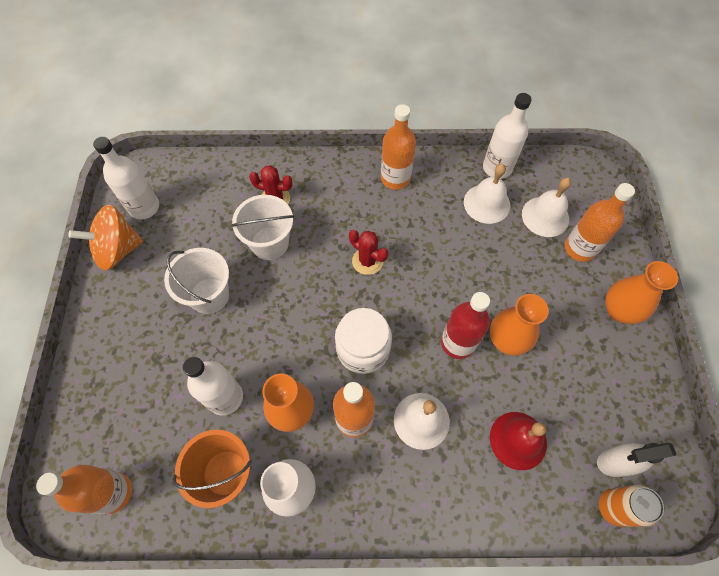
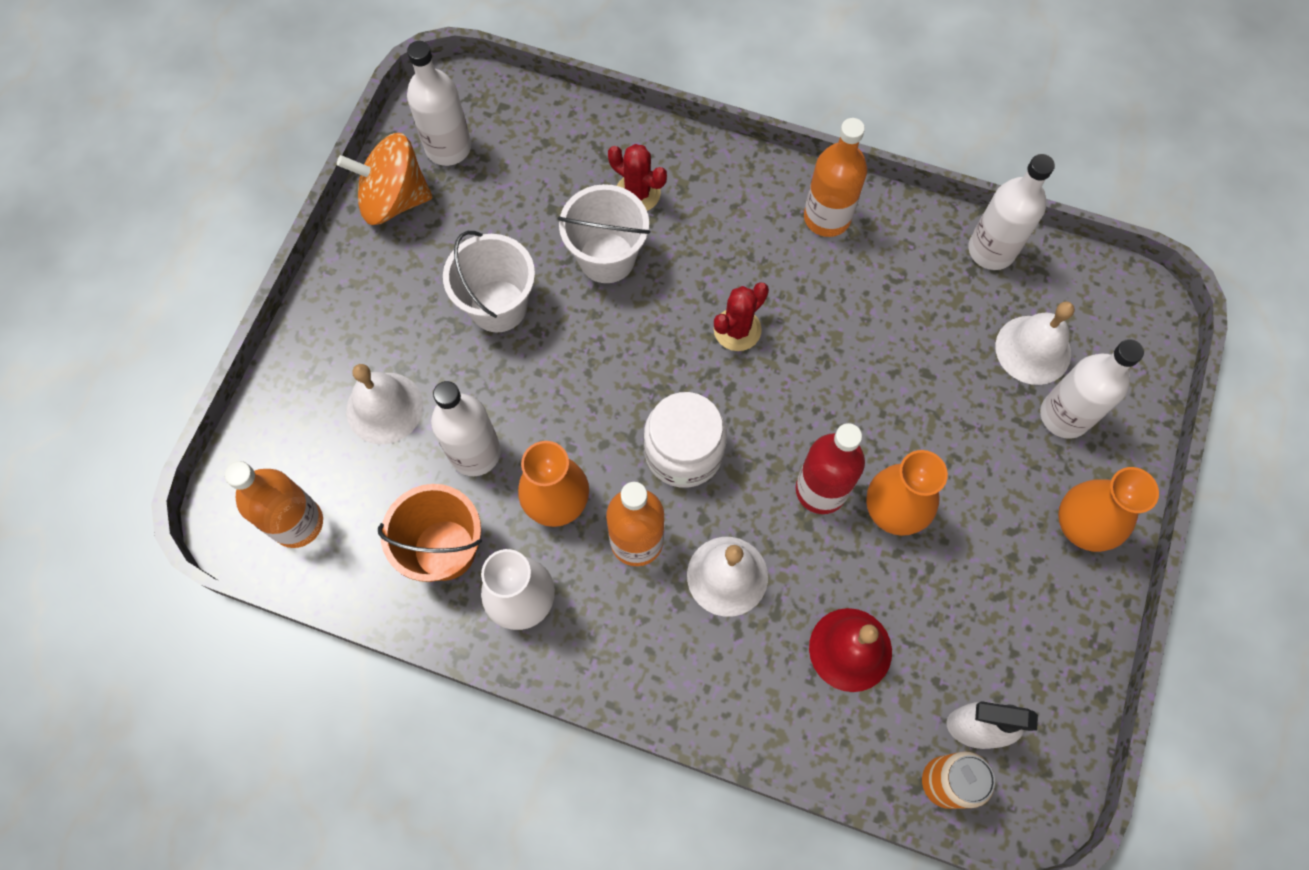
camera: 20 degrees right, 5 degrees up
(367, 261) = (737, 330): red cactus -> red cactus turned 75 degrees clockwise
(486, 203) = (951, 301): white bell -> white bell (384, 408)
(579, 248) = (1064, 415): orange bottle -> white bottle

